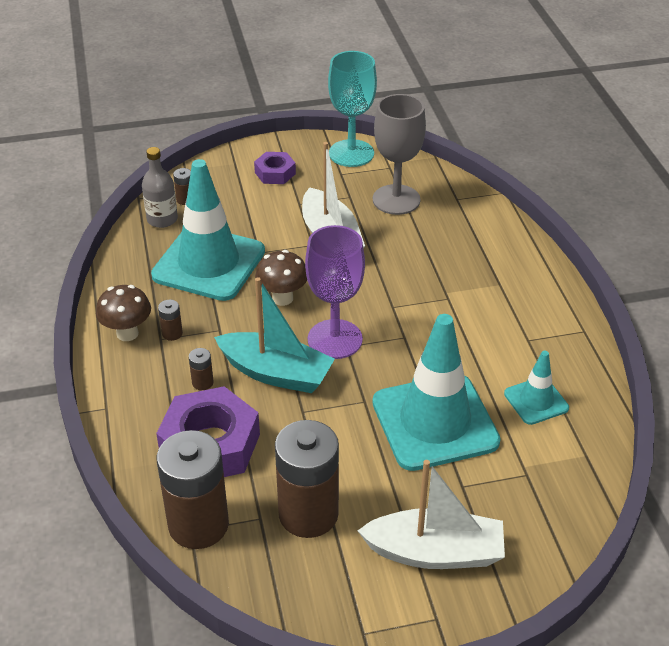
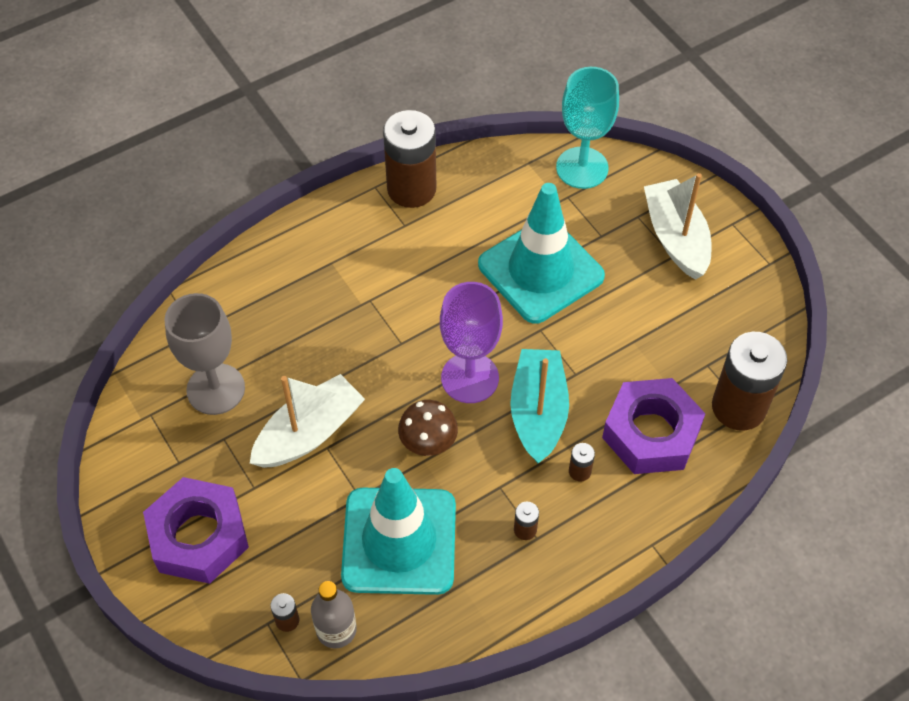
camera: 110 degrees left, 15 degrees up
(127, 333) = (544, 574): brown mushroom -> none
(275, 173) = (199, 536): purple nut -> purple nut, size x1.89
(308, 514) = (685, 332): brown battery -> brown battery (411, 189)
(351, 153) = (131, 464): turquoise goblet -> turquoise goblet (582, 168)
(536, 401) = (481, 205): turquoise traffic cone -> none

